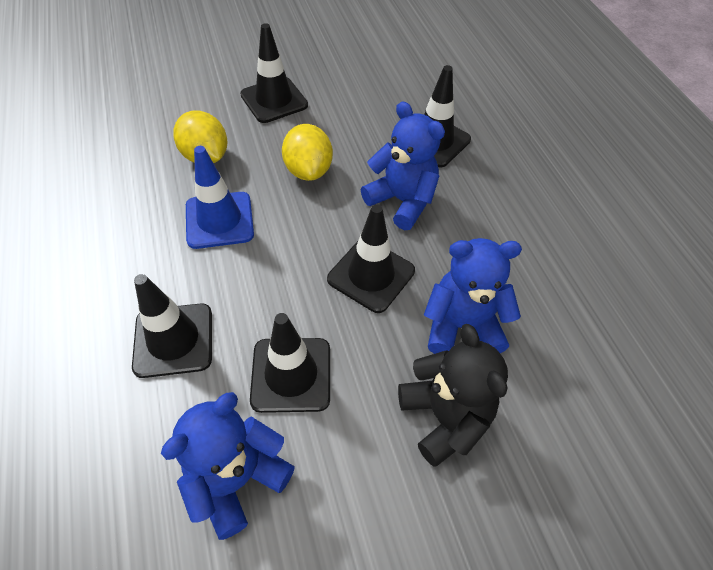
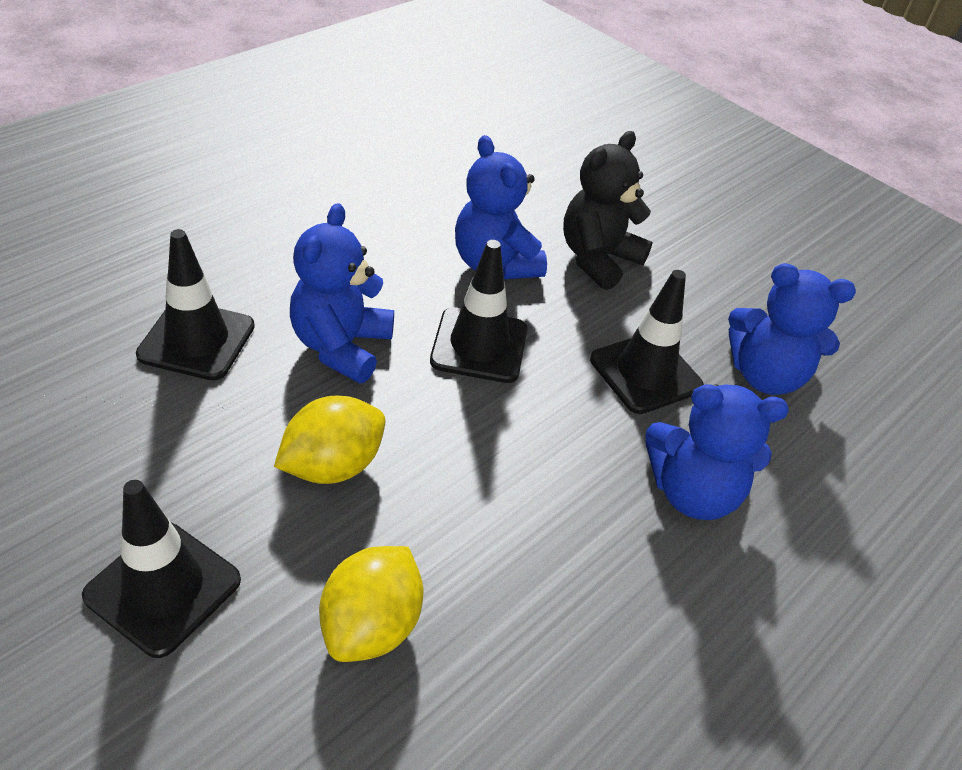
camera: 120 degrees left, 10 degrees down
(173, 340) = (692, 492): black traffic cone -> blue teddy bear
(219, 220) = (493, 534): blue traffic cone -> none

